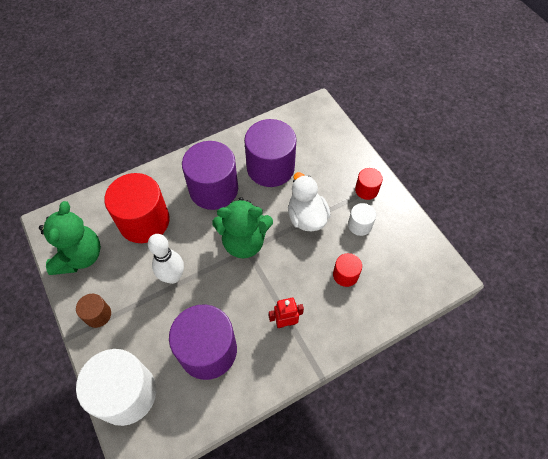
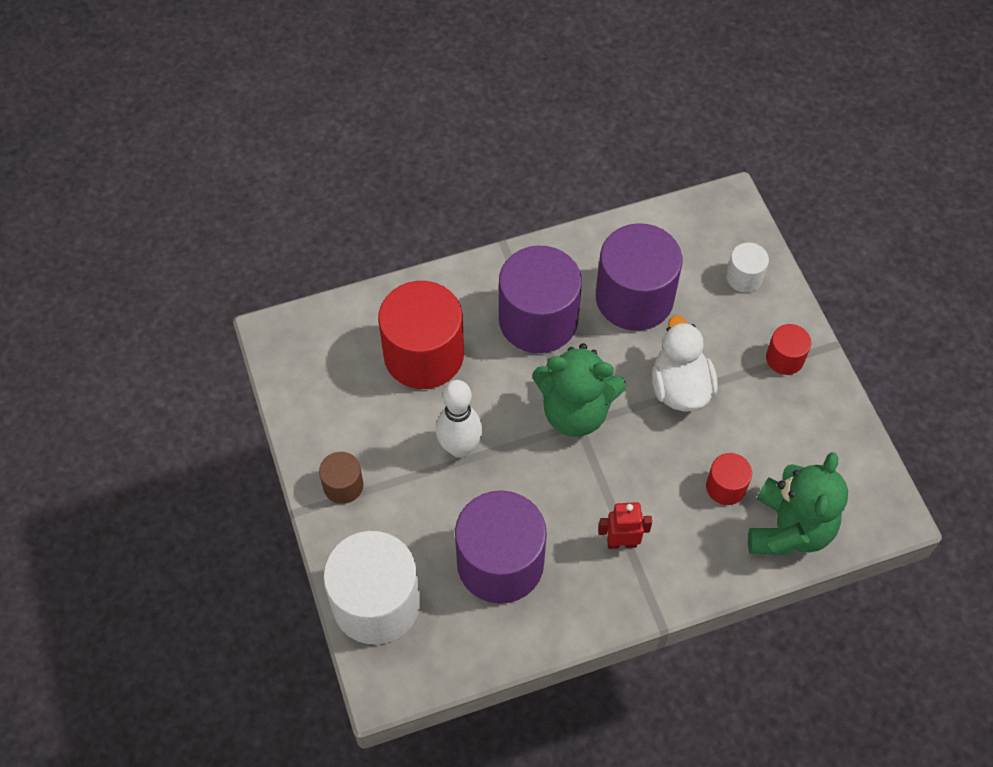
camera: 10 degrees right, 0 degrees up
(80, 256) = (322, 394): green teddy bear -> green teddy bear (789, 529)
(359, 225) = (763, 413): white cylinder -> white cylinder (744, 277)

